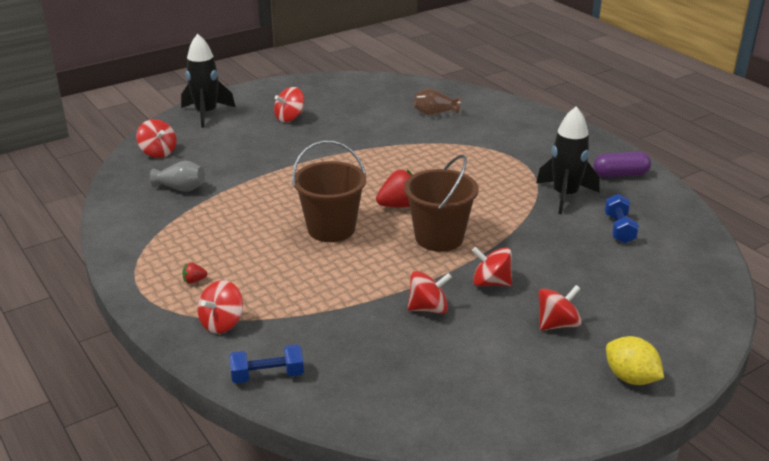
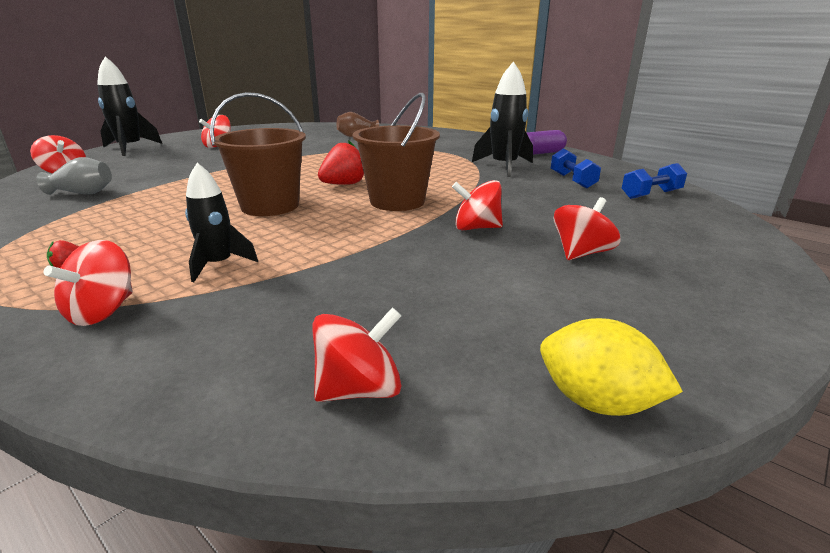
camera: 15 degrees left, 5 degrees down
(267, 376) = (175, 375): blue dumbbell -> blue dumbbell (651, 194)
(290, 293) = (219, 265): none -> black rocket
(428, 308) = (414, 258): red spinning top -> red spinning top (359, 389)
(630, 378) = (721, 293): yellow lemon -> yellow lemon (596, 402)

